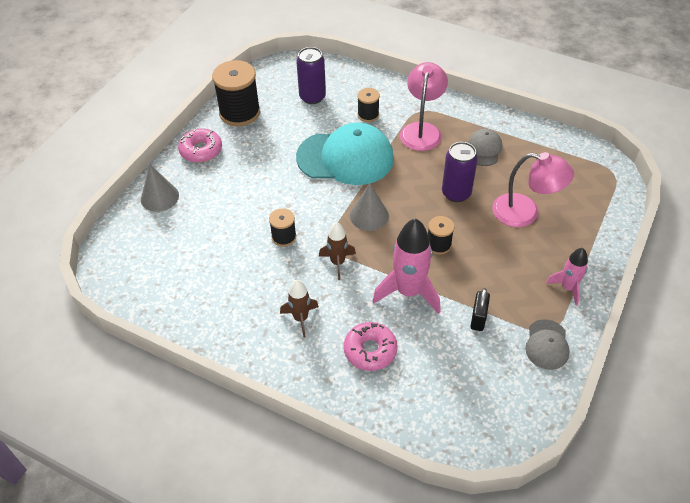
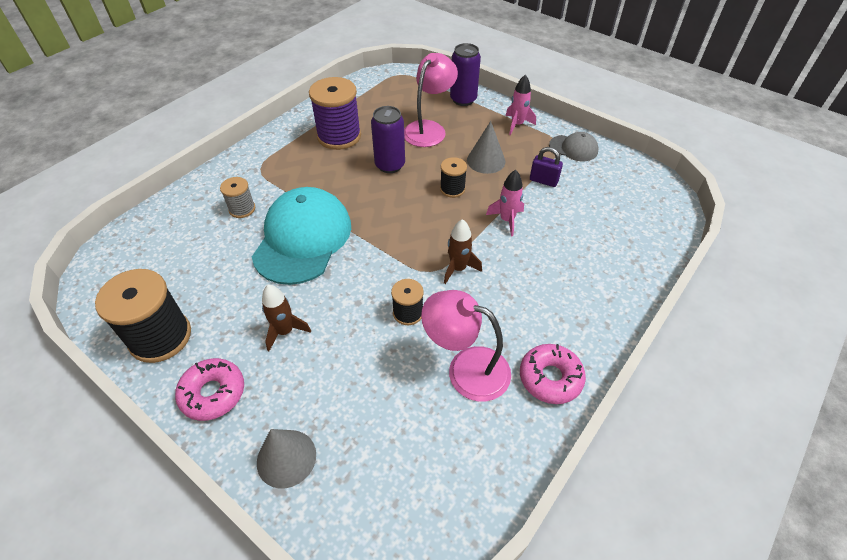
camera: 80 degrees left, 0 degrees up
(301, 318) = (530, 311): brown rocket -> brown rocket (285, 331)
(312, 97) = (179, 254): purple can -> purple can (463, 99)
(368, 115) = (242, 209): black spool -> grey spool
(369, 215) = (398, 233): grey cone -> grey cone (486, 160)
(370, 350) = (575, 260): pink donut -> pink donut (550, 378)
(408, 292) = (507, 220): pink rocket -> pink rocket, size x0.57
(422, 130) = (290, 172): pink lamp -> pink lamp (466, 368)
(478, 318) = (543, 181): black padlock -> purple padlock
(484, 149) = (339, 136): grey cap -> purple spool

